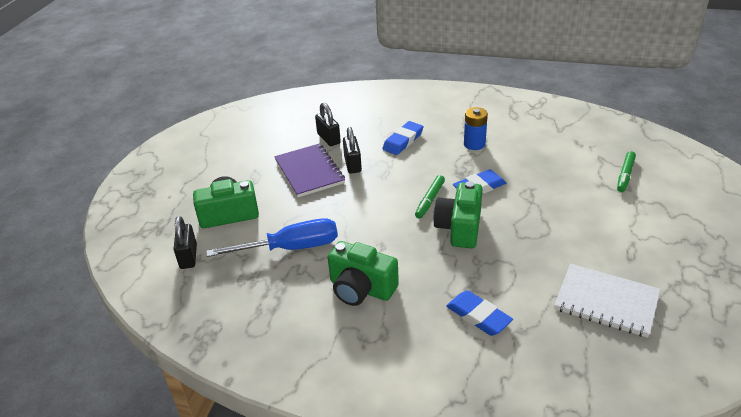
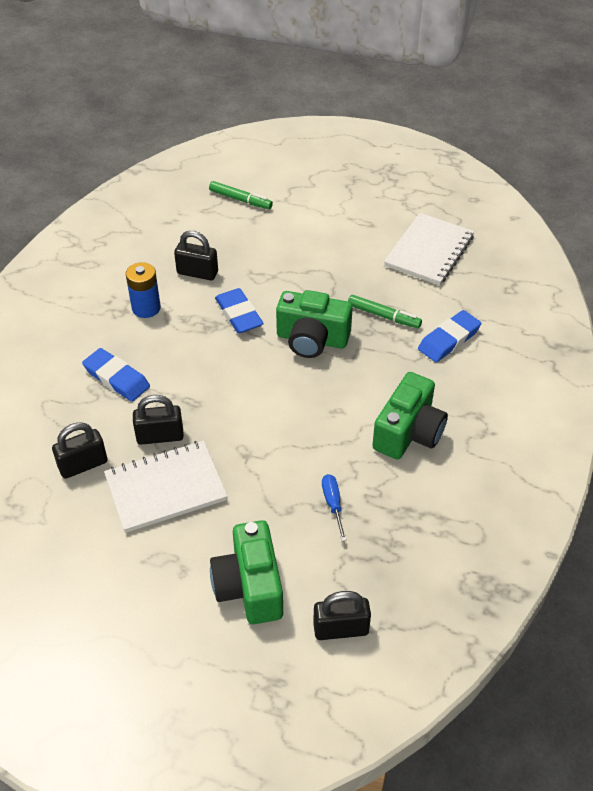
camera: 90 degrees left, 10 degrees up
(290, 248) = (333, 504): blue screwdriver -> blue screwdriver, size x0.45
(309, 172) = (166, 488): purple notebook -> white notebook
(430, 200) = (256, 361): green marker -> green marker (383, 316)
(521, 162) = (197, 273): none -> black padlock

